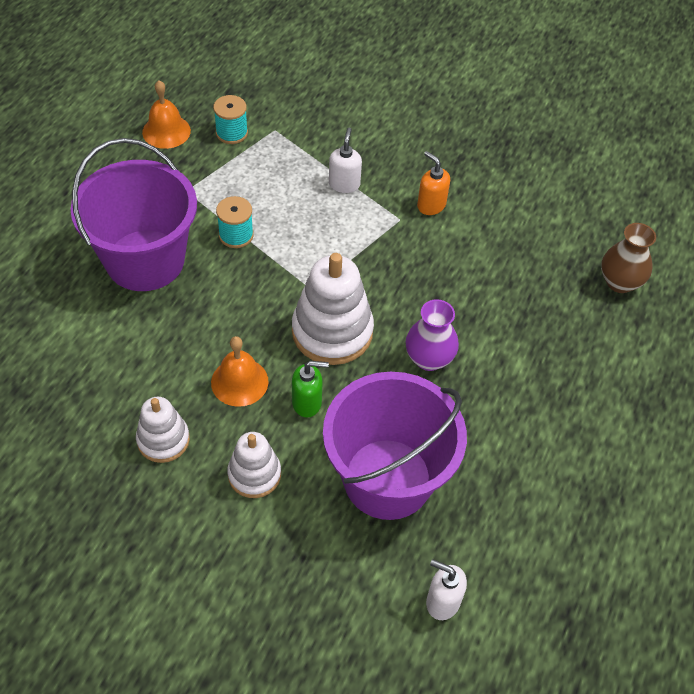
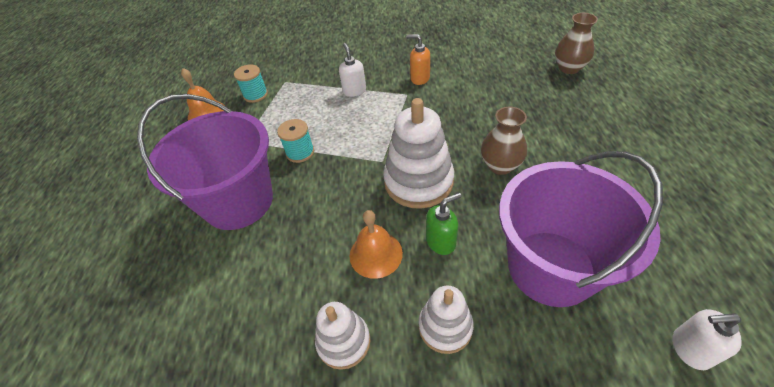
camera: 20 degrees left, 5 degrees down
(429, 359) = (500, 165): purple vase -> brown vase

